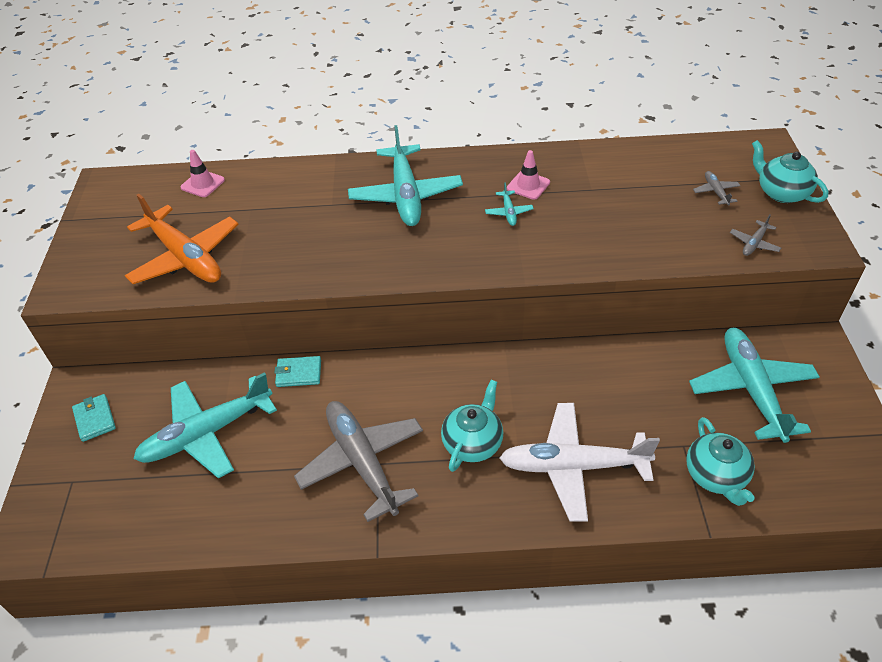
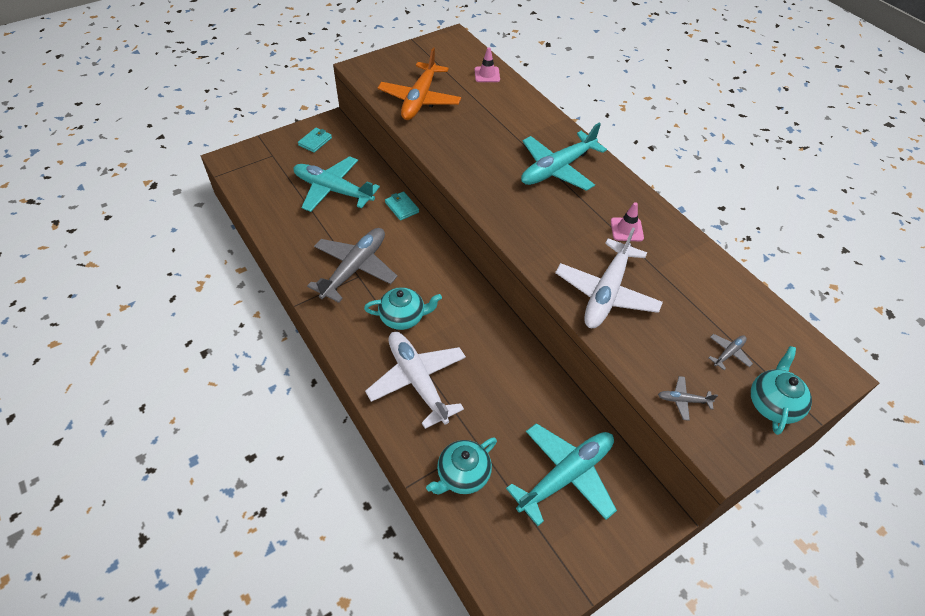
camera: 55 degrees right, 5 degrees up
(508, 212) = (587, 230): turquoise plane -> none
(600, 235) = (606, 292): none -> white plane

